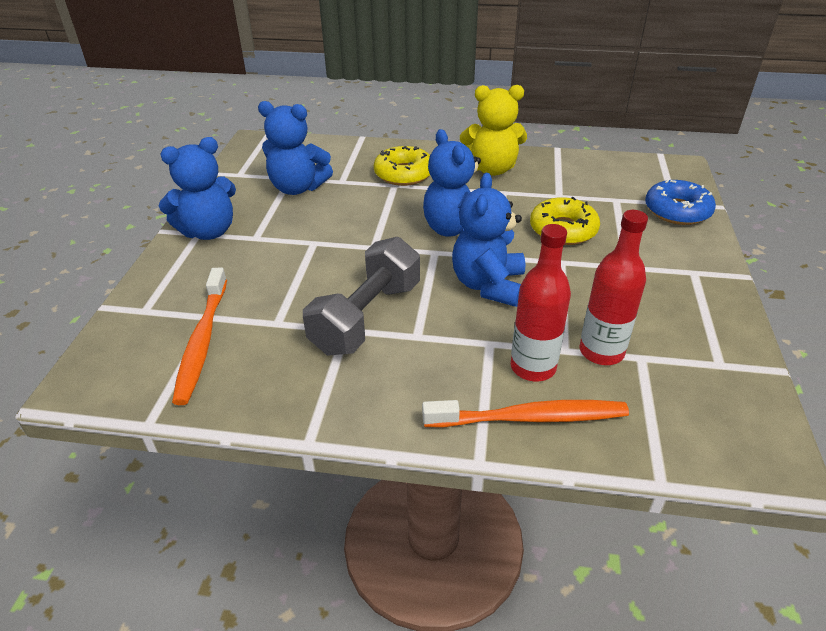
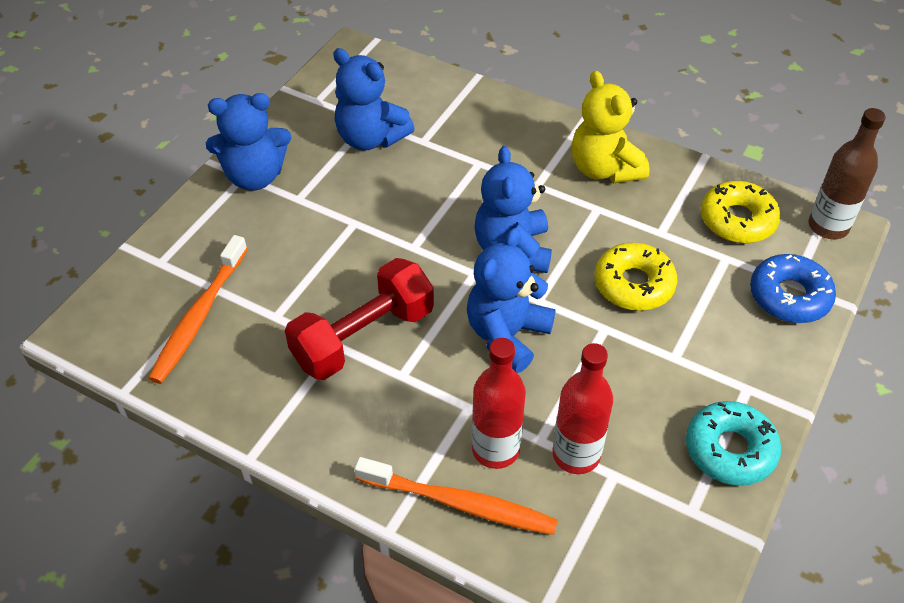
camera: 20 degrees right, 10 degrees up
(367, 317) = (363, 337): grey dumbbell -> red dumbbell
(404, 174) = (497, 149): yellow donut -> yellow donut (737, 220)
(492, 169) = (604, 169): yellow teddy bear -> yellow teddy bear turned 45 degrees clockwise
(669, 167) = (828, 226): none -> brown bottle
(714, 314) = (730, 450): none -> turquoise donut

